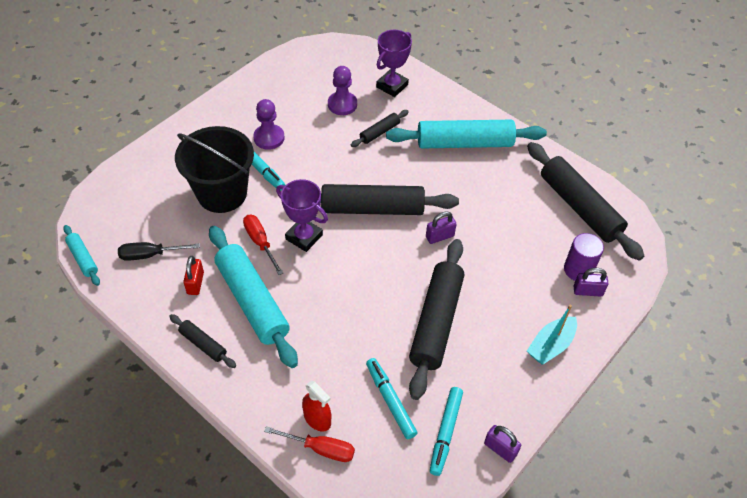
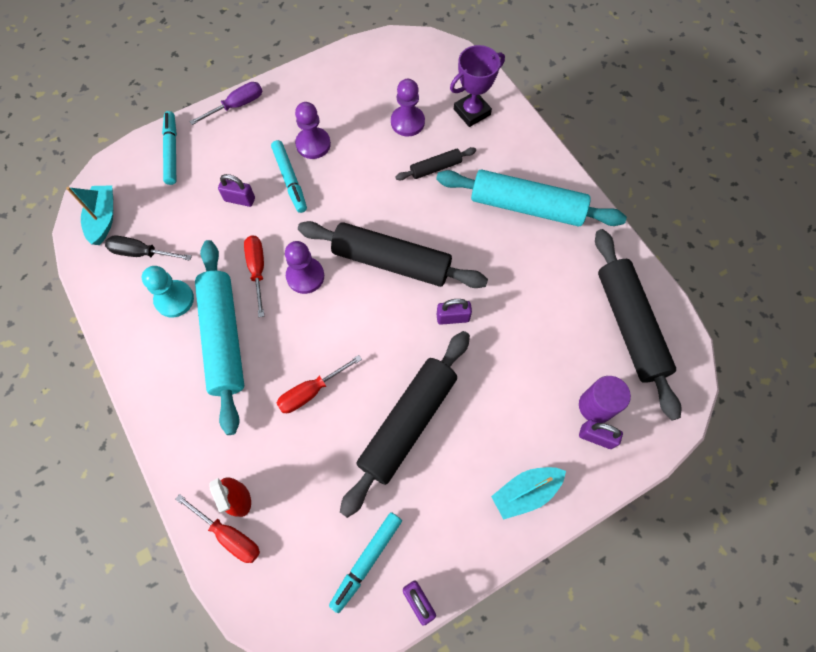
camera: 20 degrees right, 15 degrees up
(83, 258) = (75, 238): turquoise rolling pin -> none
(103, 237) = (103, 219): none -> turquoise boat
(189, 123) = (237, 105): none -> purple screwdriver
(195, 283) = (174, 299): red padlock -> turquoise pawn
(203, 344) = (156, 373): black rolling pin -> none
(222, 193) = (240, 199): black bucket -> purple padlock
(304, 237) = (305, 276): purple trophy -> purple pawn
(345, 321) = (311, 391): none -> red screwdriver
(390, 401) = (322, 502): turquoise marker -> turquoise marker (171, 151)

